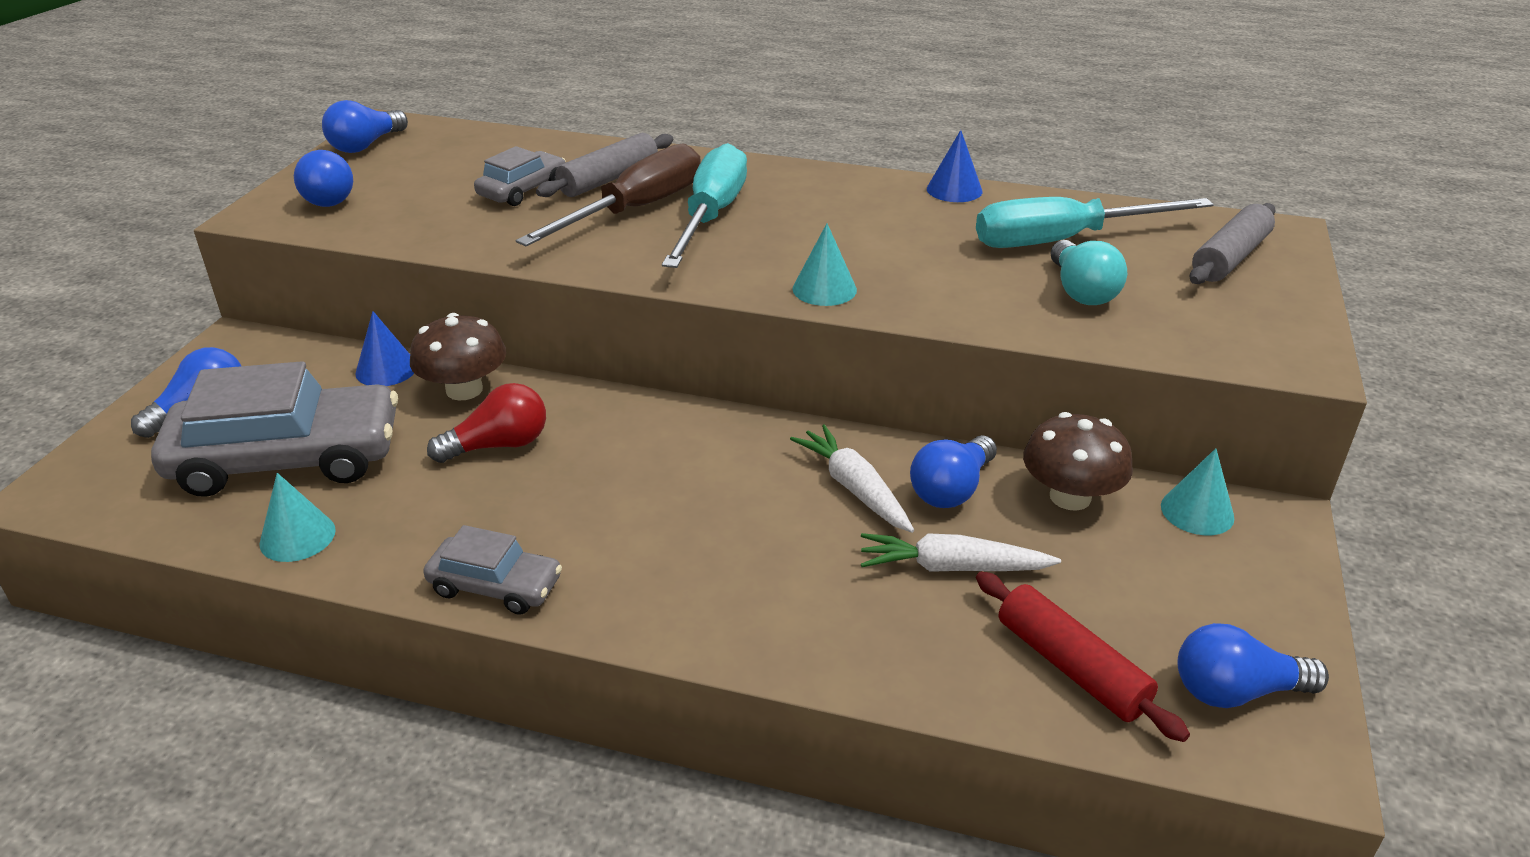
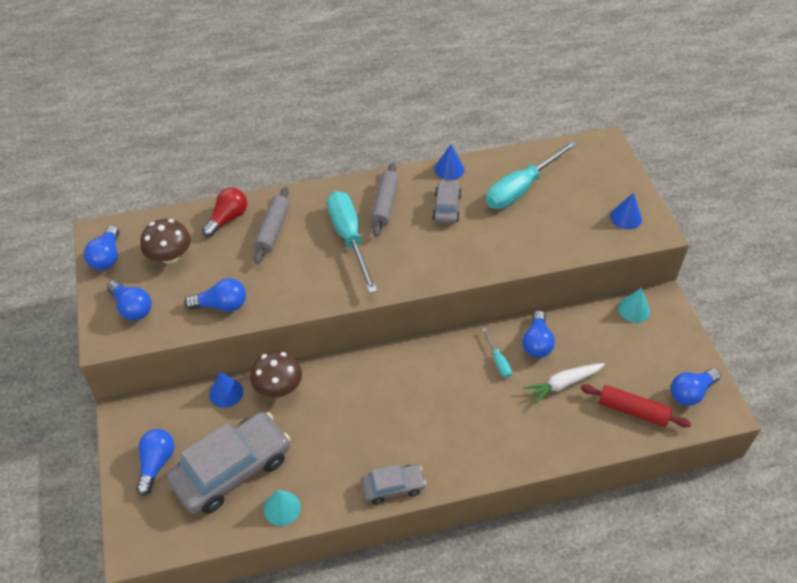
camera: 30 degrees left, 15 degrees up
(445, 228) = (221, 305): none -> blue light bulb
(498, 445) = (326, 412): red light bulb -> red light bulb (227, 219)
(522, 190) = (234, 258): grey car -> grey car (446, 207)
(635, 210) = (307, 249): brown screwdriver -> none
(824, 289) = (442, 269): turquoise cone -> none
(854, 488) = (498, 361): white carrot -> turquoise screwdriver
(1070, 497) = (584, 324): brown mushroom -> brown mushroom (169, 256)
(1081, 291) = (549, 222): turquoise light bulb -> none
(1229, 258) = (595, 172): grey rolling pin -> grey rolling pin (384, 204)
(1247, 327) = (626, 217): none -> blue cone

